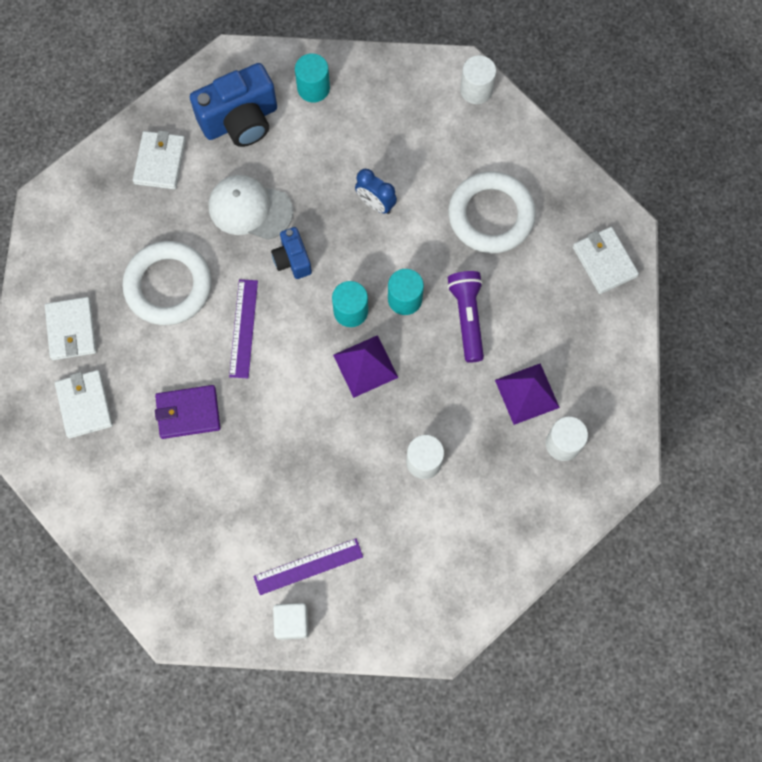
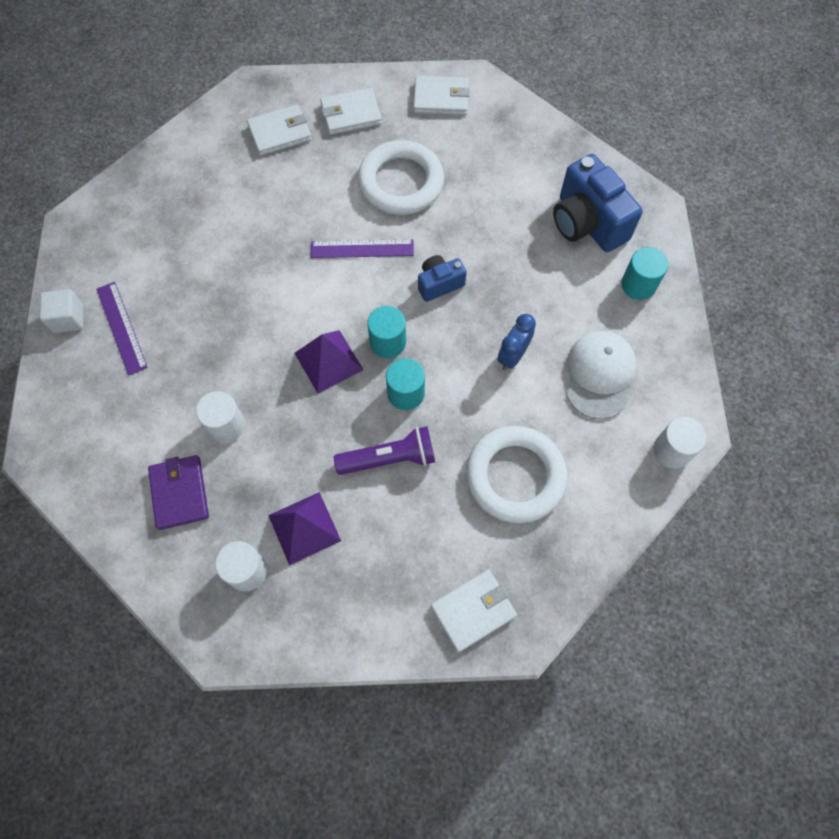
camera: 85 degrees right, 5 degrees down
(160, 162) = (529, 161): white wallet -> white wallet (441, 98)
(188, 413) = (274, 212): purple wallet -> purple wallet (180, 493)
(250, 209) = (490, 241): white cap -> white cap (599, 375)

